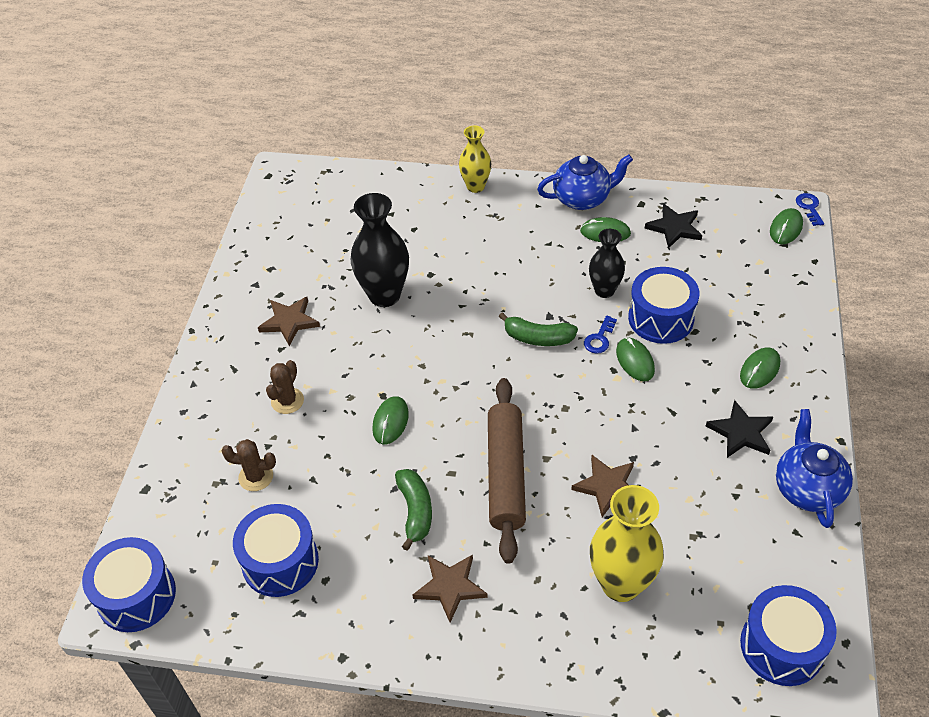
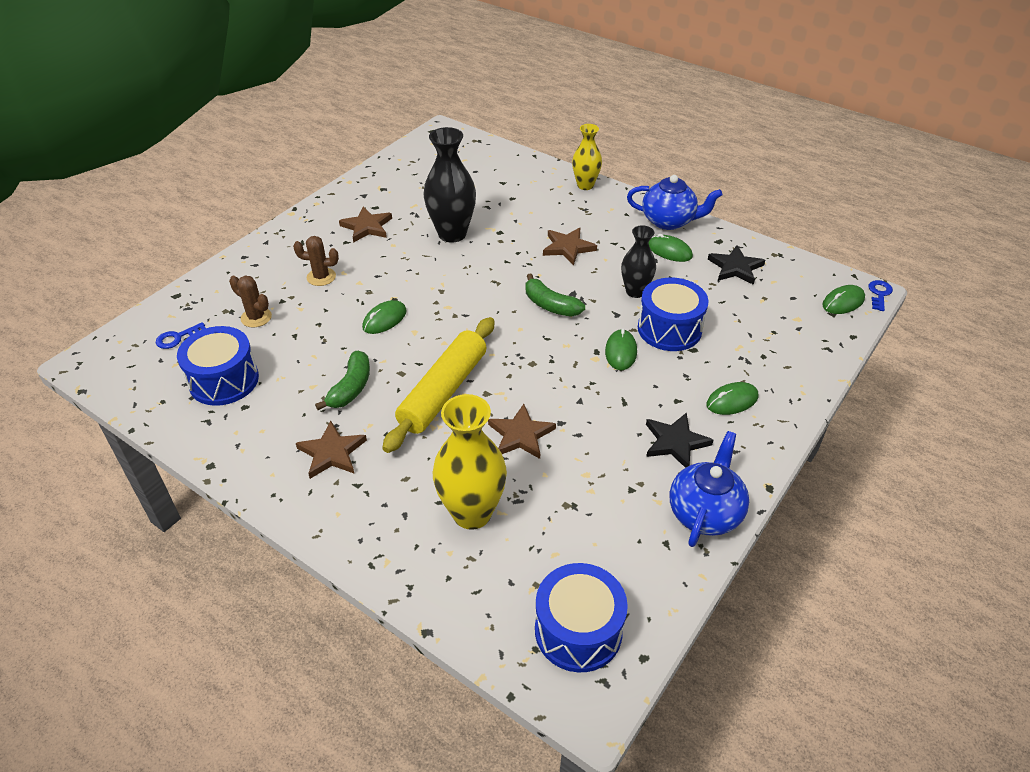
camera: 25 degrees right, 5 degrees down
(136, 596) = (110, 360): blue drum -> none
(287, 401) = (321, 277): brown cactus -> brown cactus turned 45 degrees clockwise
(506, 474) = (443, 391): brown rolling pin -> yellow rolling pin
(509, 266) = (568, 247): none -> brown star
(599, 338) = (603, 324): blue key -> blue key (177, 338)

